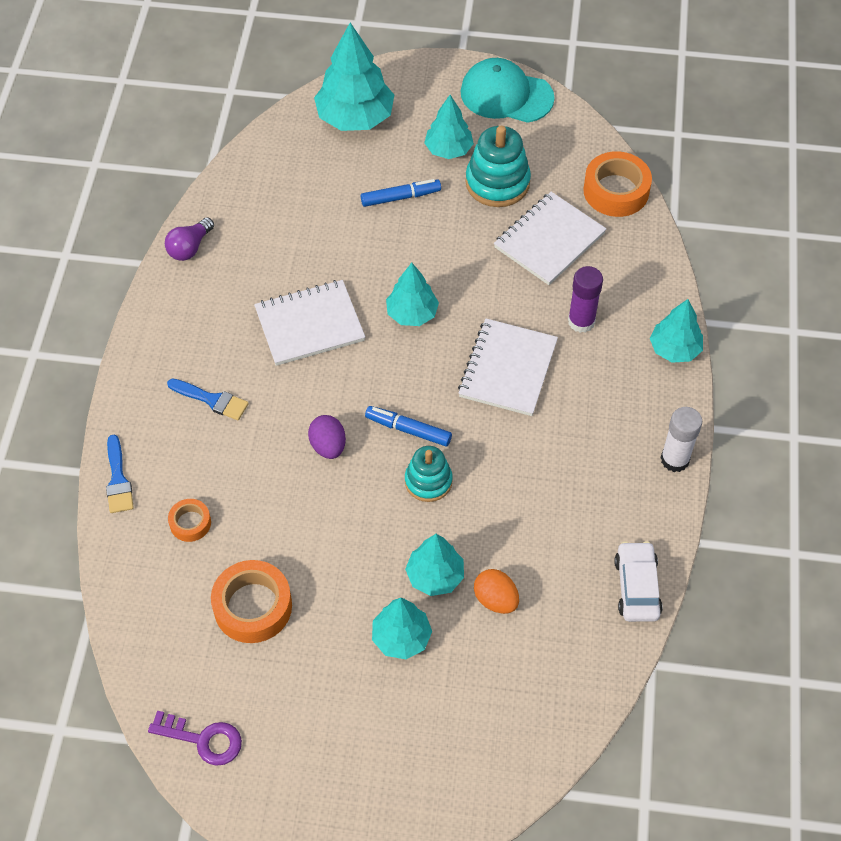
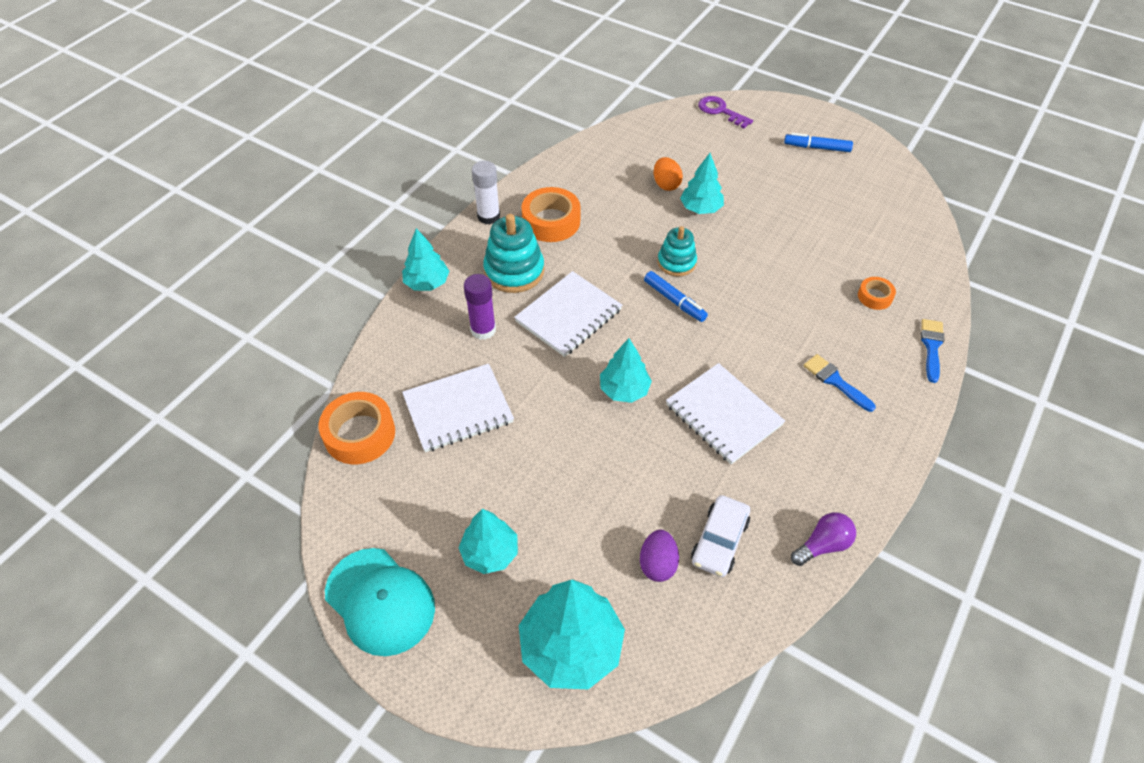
camera: 155 degrees left, 5 degrees down
(203, 739) = (891, 179): purple key -> purple key (720, 111)
(253, 606) = (838, 232): orange tape -> orange tape (551, 221)
(309, 325) = (723, 415): white notebook -> white notebook turned 45 degrees clockwise
(328, 446) = (745, 311): purple egg -> purple egg (657, 564)
(400, 197) = (573, 514): blue marker -> blue marker (817, 148)
(401, 638) = (739, 186): turquoise tree -> none
(497, 183) = (465, 490): turquoise stacking toy -> turquoise stacking toy (514, 271)
(636, 587) = (569, 162): white car -> white car (719, 541)

